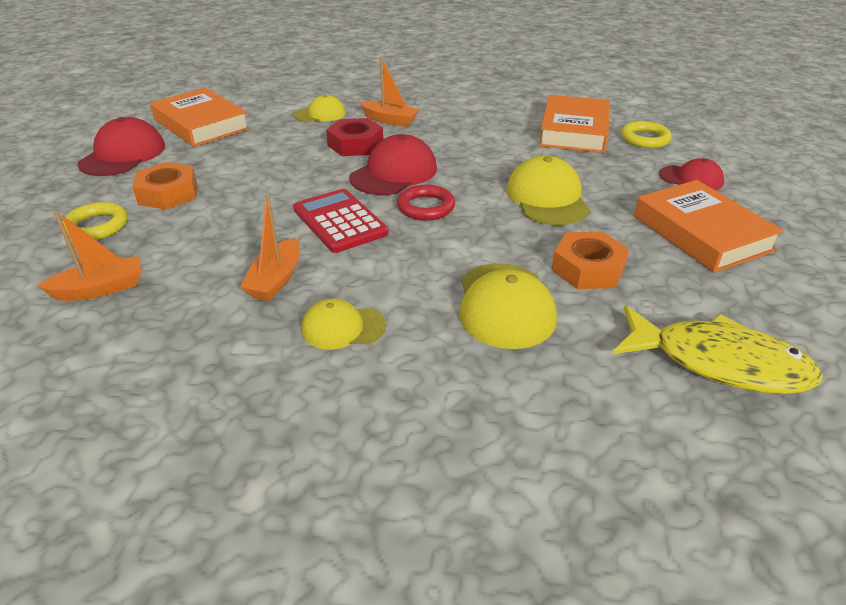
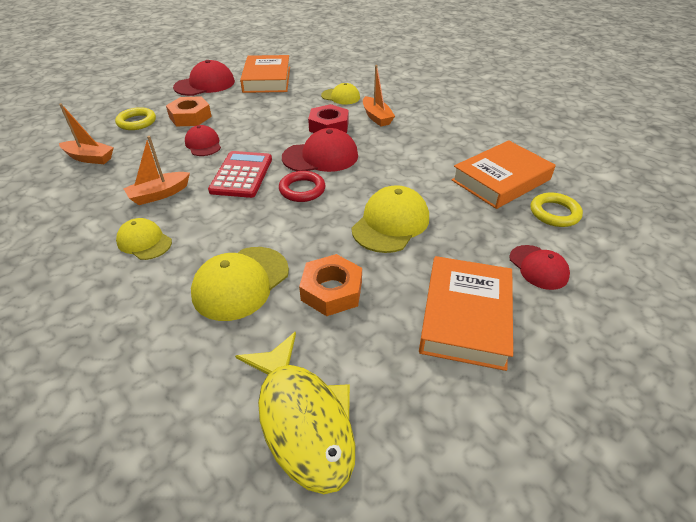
camera: 40 degrees right, 5 degrees up
(239, 213) = (203, 144): none -> red cap

